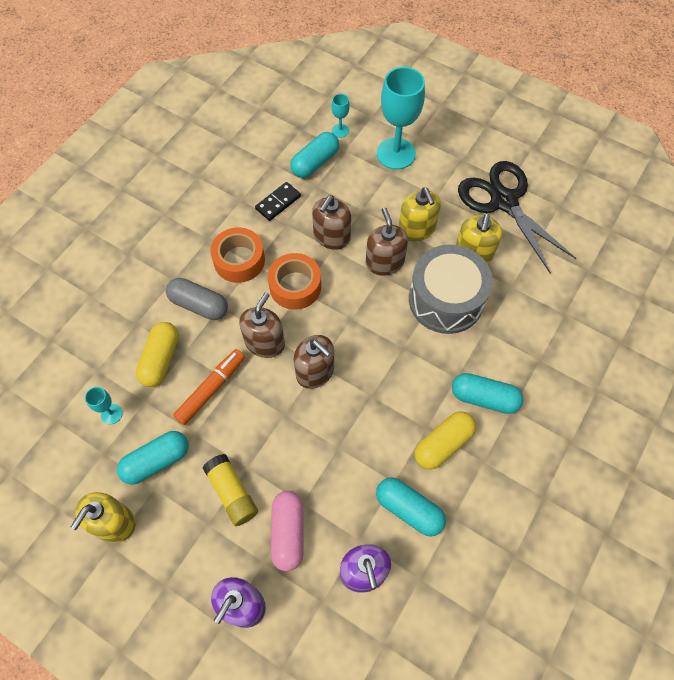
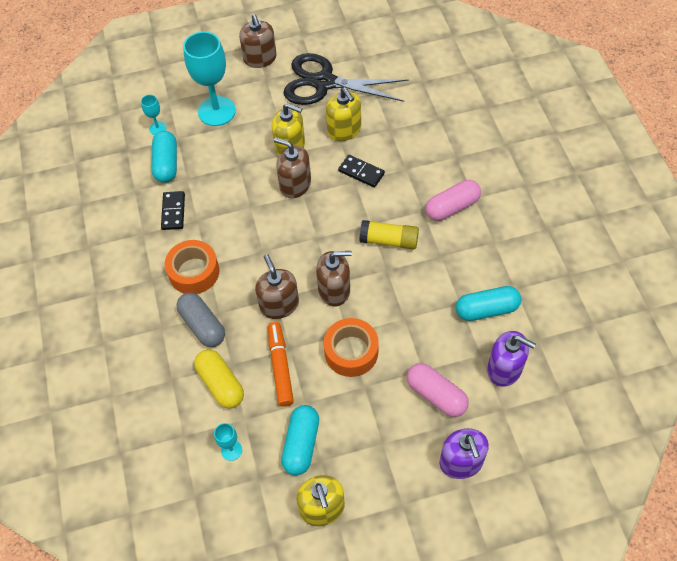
camera: 45 degrees left, 5 degrees down
(199, 305) = (202, 325): grey capsule -> grey capsule turned 75 degrees clockwise
(232, 492) = (374, 410): yellow glue stick -> yellow glue stick (389, 241)
(295, 286) = (254, 252): orange tape -> orange tape (351, 352)
(331, 236) = (239, 200): brown soap dispenser -> brown soap dispenser (260, 59)
(443, 444) = (461, 255): yellow capsule -> none
(446, 300) = (361, 172): grey drum -> black domino
(484, 398) = (452, 207): turquoise capsule -> pink capsule

